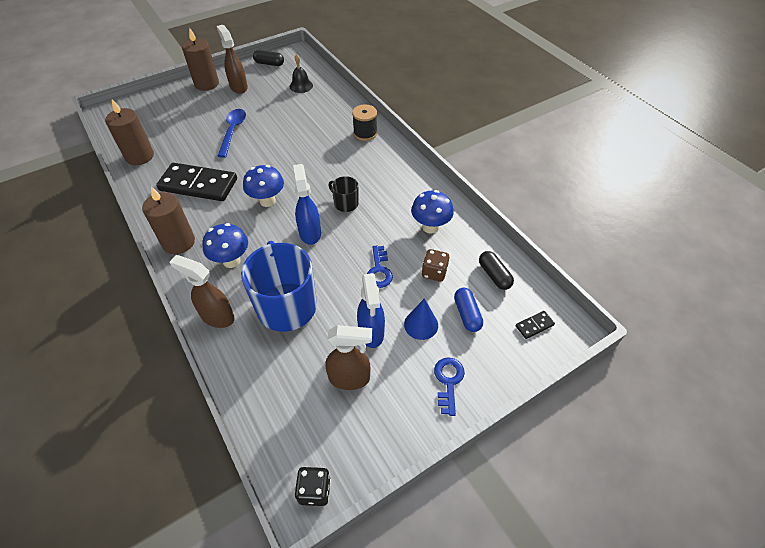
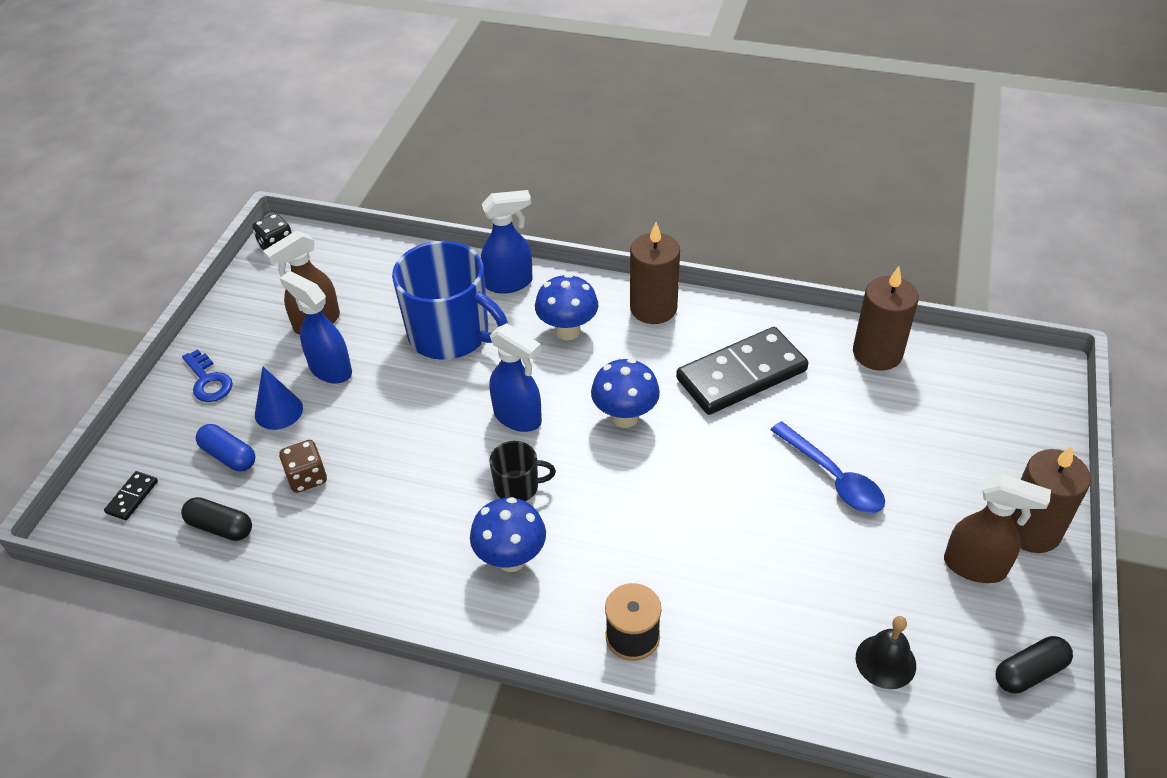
camera: 140 degrees right, 5 degrees down
(217, 316) = (509, 283): brown spray bottle -> blue spray bottle
(379, 271) = (381, 433): blue key -> none
(430, 227) = (362, 536): blue mushroom -> blue mushroom (511, 559)

